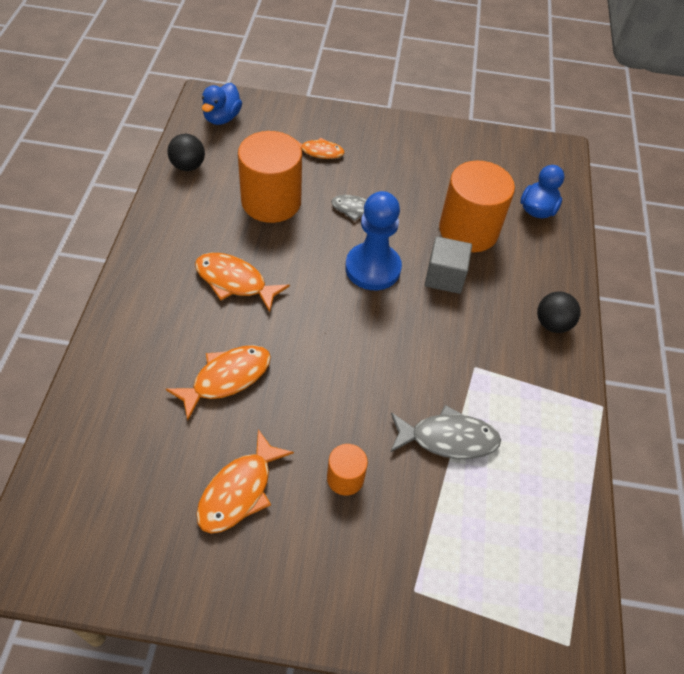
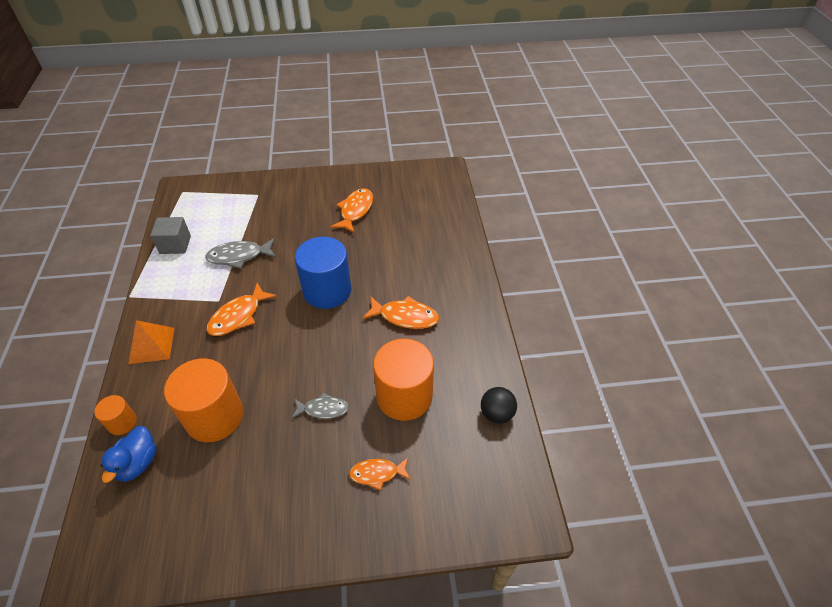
camera: 170 degrees right, 5 degrees down
(222, 118) = (498, 492): blue duck -> none
(226, 378) = (384, 257): orange fish -> orange fish (238, 316)
(324, 343) = (327, 290): none -> blue cylinder
(345, 478) = (299, 227): orange cylinder -> orange cylinder (122, 422)
(373, 268) = (300, 355): blue pawn -> none
(444, 277) = (239, 363): grey cube -> grey cube (175, 245)
(552, 324) = (152, 345): black ball -> orange pyramid

